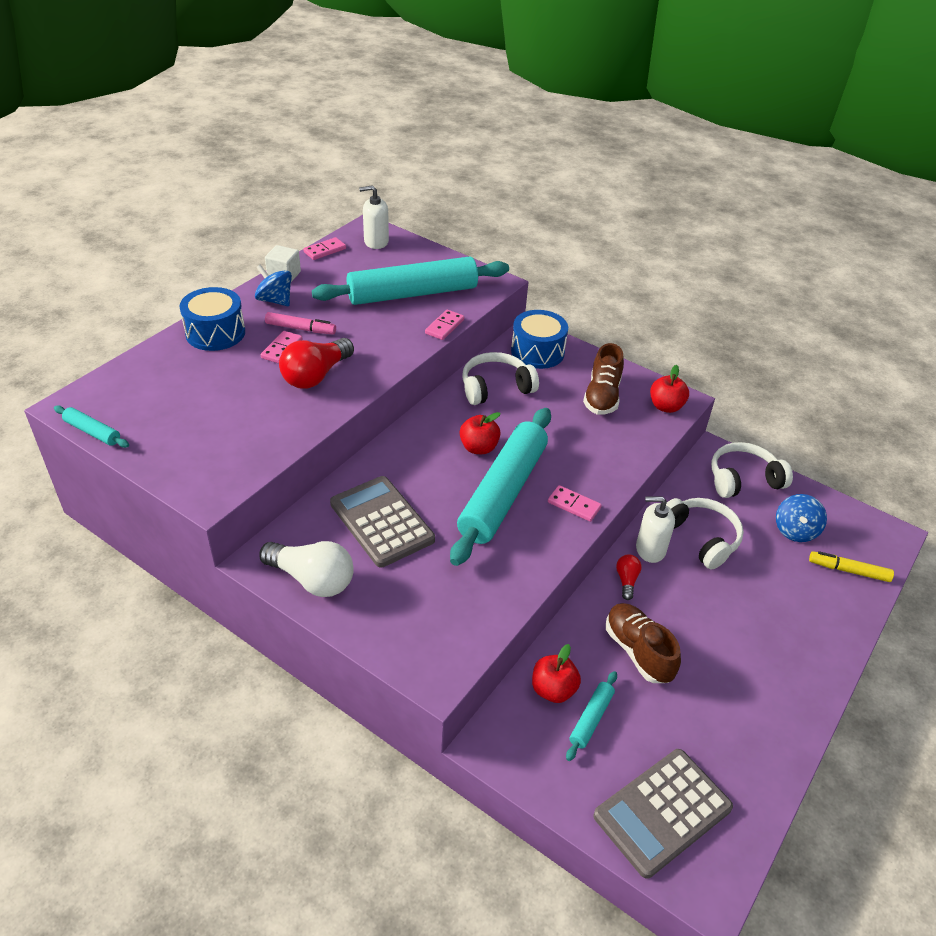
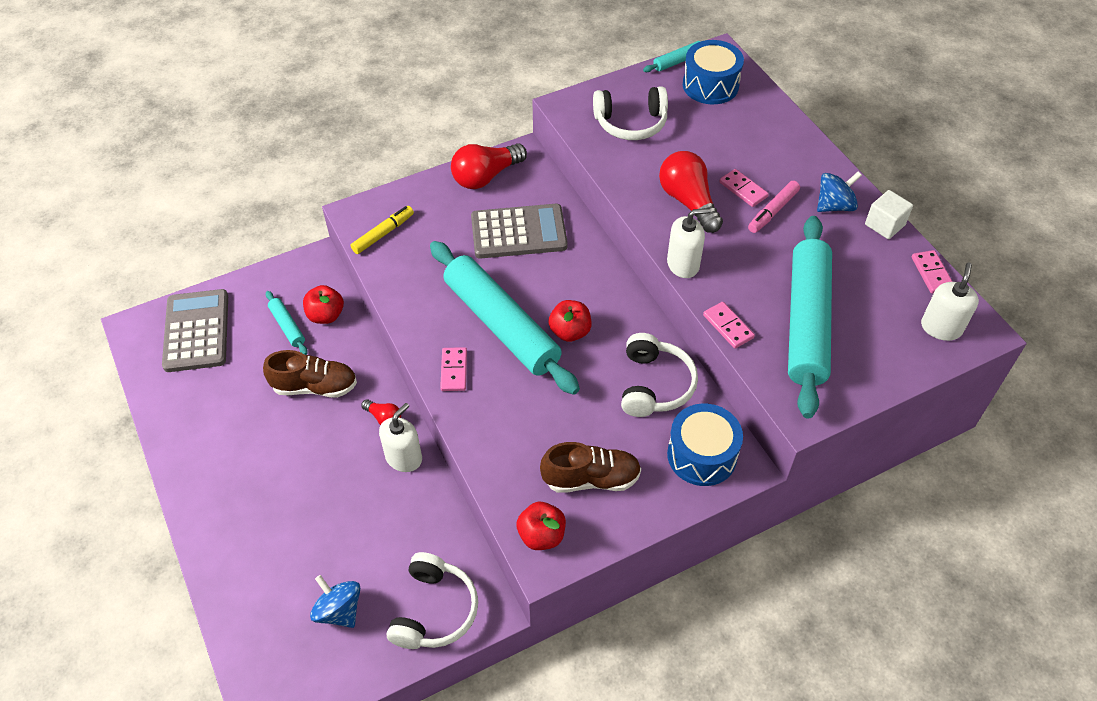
camera: 120 degrees right, 10 degrees up
(215, 333) = (790, 152): blue drum -> blue drum (710, 85)
(312, 579) = (486, 176): white light bulb -> red light bulb
(395, 362) = (683, 264): none -> white soap dispenser
(574, 505) = (454, 370): pink domino -> pink domino turned 60 degrees counterclockwise
(602, 396) = (591, 479): brown shoe -> brown shoe turned 135 degrees clockwise
(700, 538) = (388, 510): white headphones -> white headphones (631, 123)
(848, 571) = (263, 623): yellow marker -> yellow marker (383, 234)

